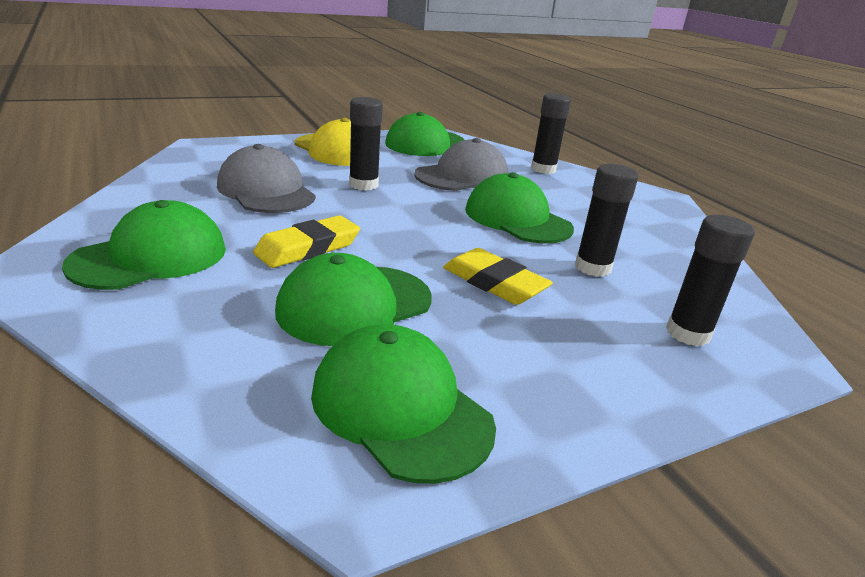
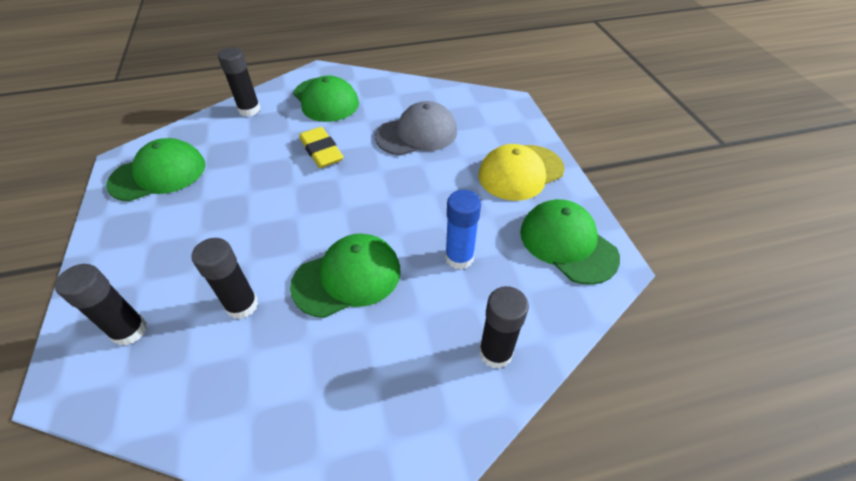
camera: 105 degrees right, 20 degrees up
(354, 305) = (248, 166): green cap -> none
(363, 184) = (431, 183): black glue stick -> black glue stick (249, 110)
(462, 176) = (459, 257): grey cap -> blue glue stick
(494, 283) = (245, 232): yellow eraser -> none

